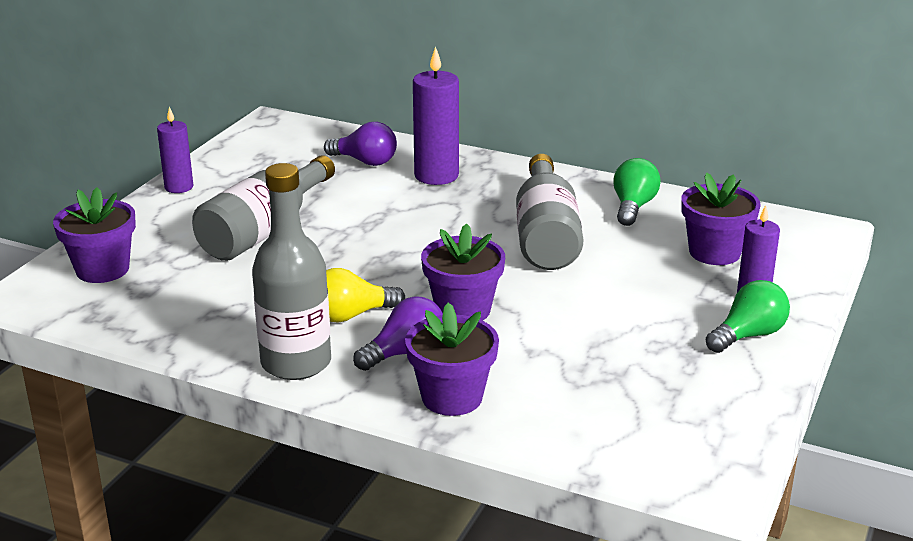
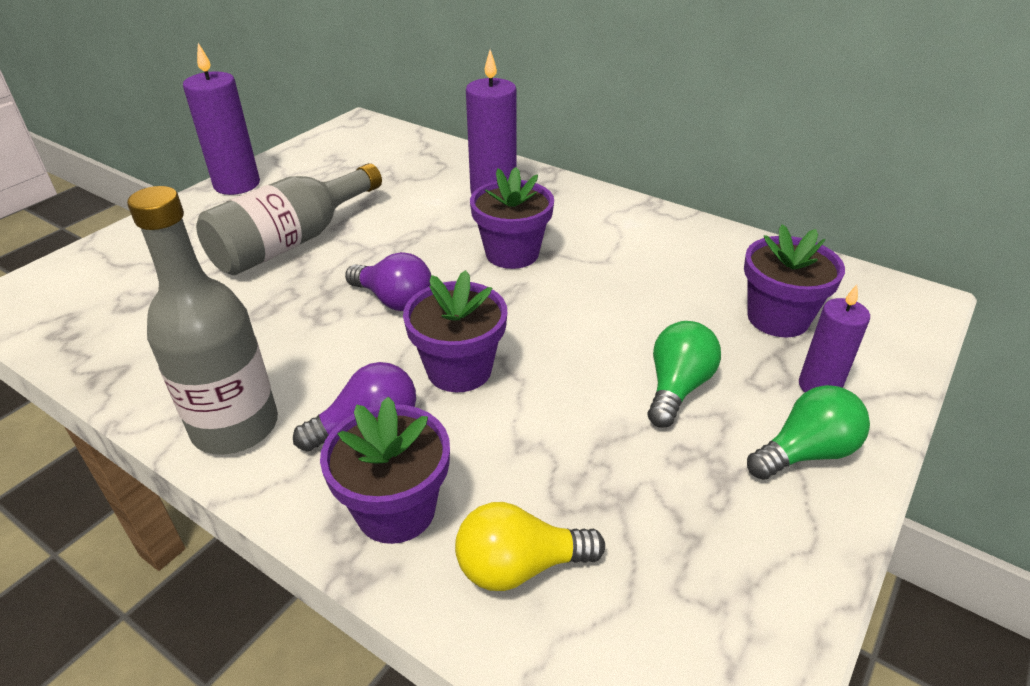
camera: 10 degrees right, 10 degrees up
(102, 269) = (106, 273): purple flower pot -> purple flower pot (512, 253)
(179, 187) = (237, 184): purple candle -> purple candle, size x1.59
(351, 315) = (330, 363): yellow light bulb -> yellow light bulb (519, 566)
(365, 161) = (429, 171): purple light bulb -> purple light bulb (394, 300)
(546, 236) = (586, 276): grey bottle -> none
(633, 207) = (693, 248): green light bulb -> green light bulb (677, 388)

